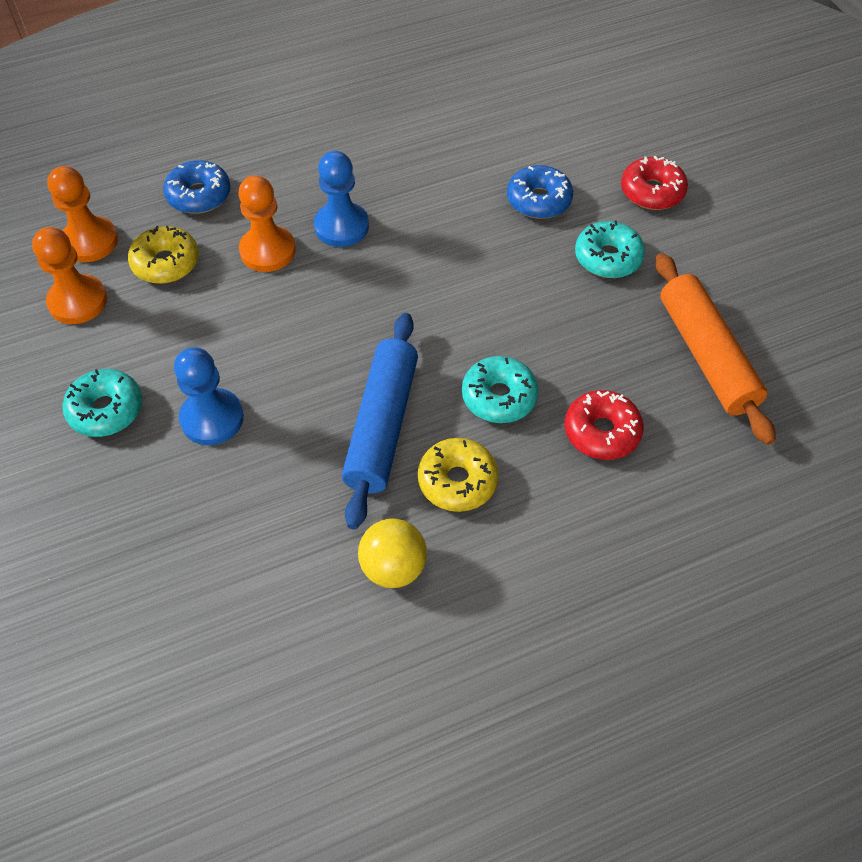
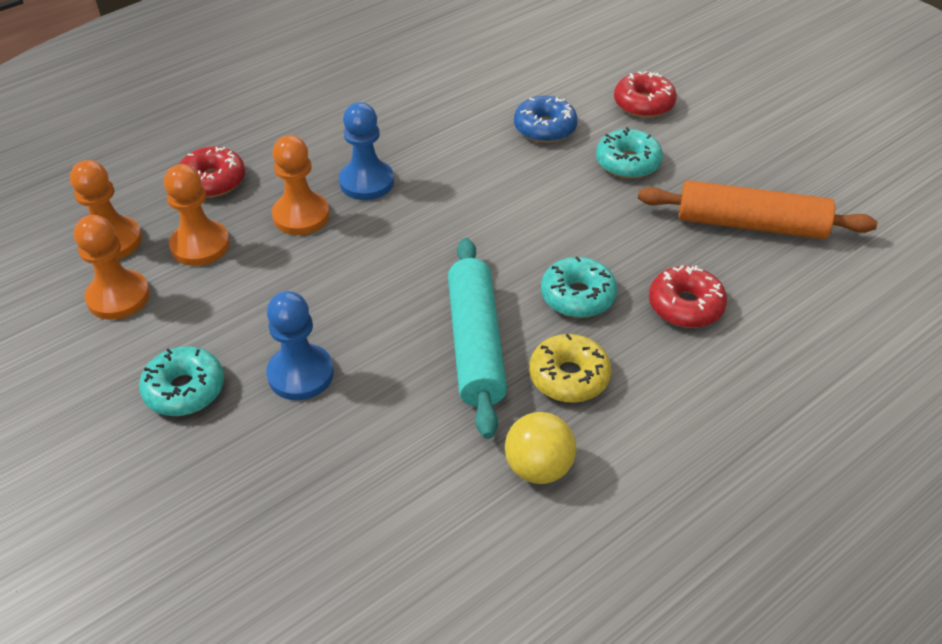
camera: 15 degrees left, 10 degrees down
(166, 263) = (200, 245): yellow donut -> orange pawn
(199, 195) = (213, 181): blue donut -> red donut
(381, 426) = (475, 344): blue rolling pin -> turquoise rolling pin
(706, 355) = (750, 224): orange rolling pin -> orange rolling pin turned 45 degrees counterclockwise

